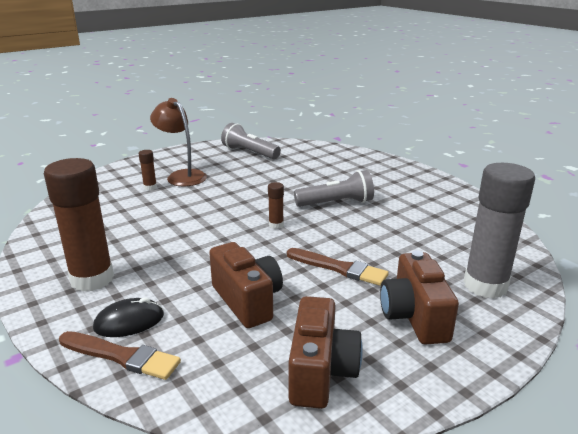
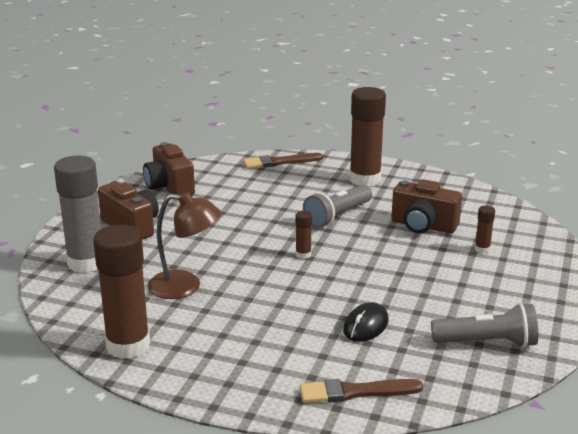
camera: 145 degrees right, 0 degrees up
(129, 321) = (302, 172): black mouse -> black mouse (365, 326)
(182, 176) = (485, 273): brown lamp -> brown lamp (185, 286)
(247, 301) = (249, 201): brown camera -> brown camera (423, 226)
(336, 203) = (276, 299): grey flashlight -> grey flashlight (337, 216)
(339, 268) = (210, 238): brown brush -> brown brush (356, 392)
(466, 208) = (128, 346): none -> brown glue stick

